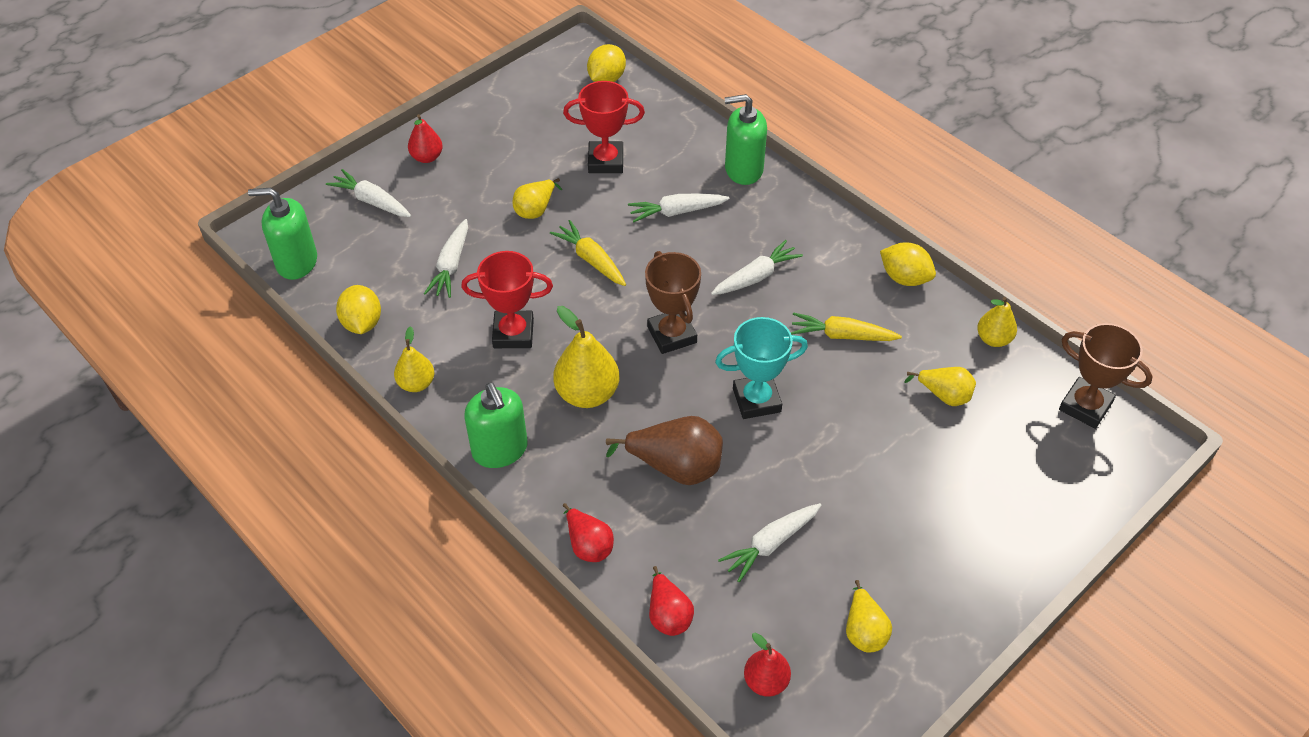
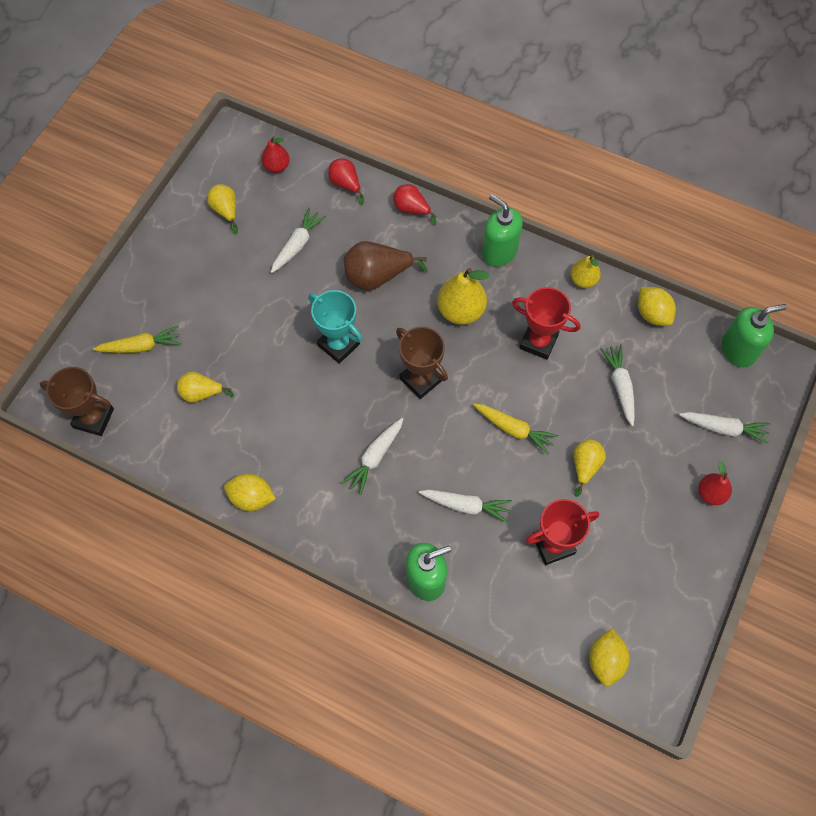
camera: 160 degrees right, 15 degrees up
(513, 333) = (538, 342): red trophy -> red trophy turned 45 degrees clockwise
(677, 212) = (465, 505): white carrot -> white carrot turned 45 degrees clockwise
(756, 400) = (338, 344): turquoise trophy -> turquoise trophy turned 75 degrees clockwise
(842, 335) = (290, 422): yellow carrot -> yellow carrot (141, 346)
(993, 339) = (170, 458): yellow pear -> none

